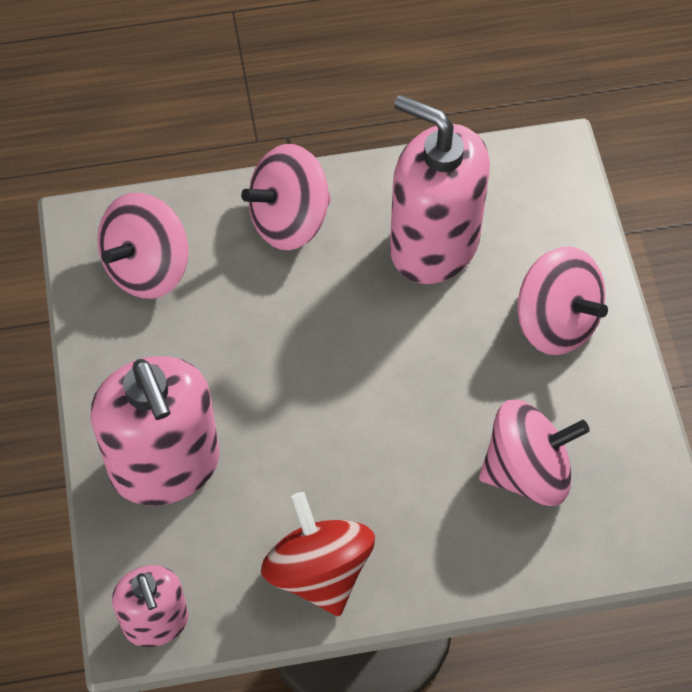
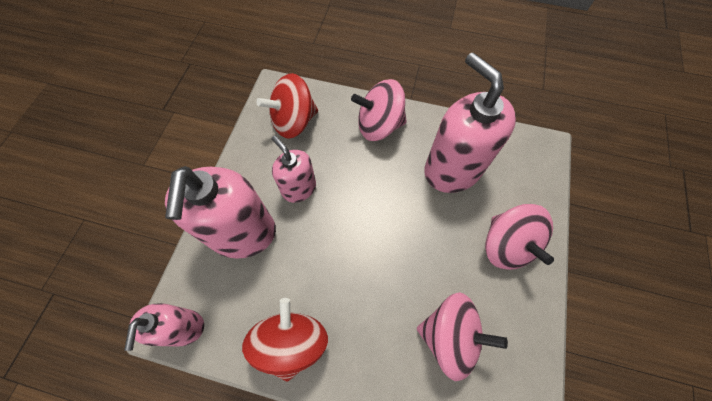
camera: 25 degrees right, 5 degrees up
(147, 267) = (294, 121): pink spinning top -> red spinning top
(214, 367) = (299, 188): none -> pink soap dispenser

